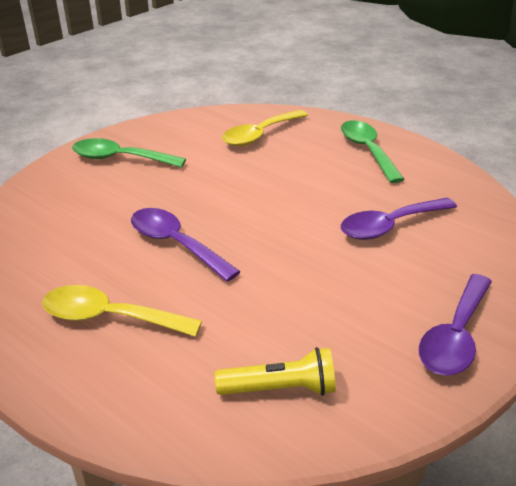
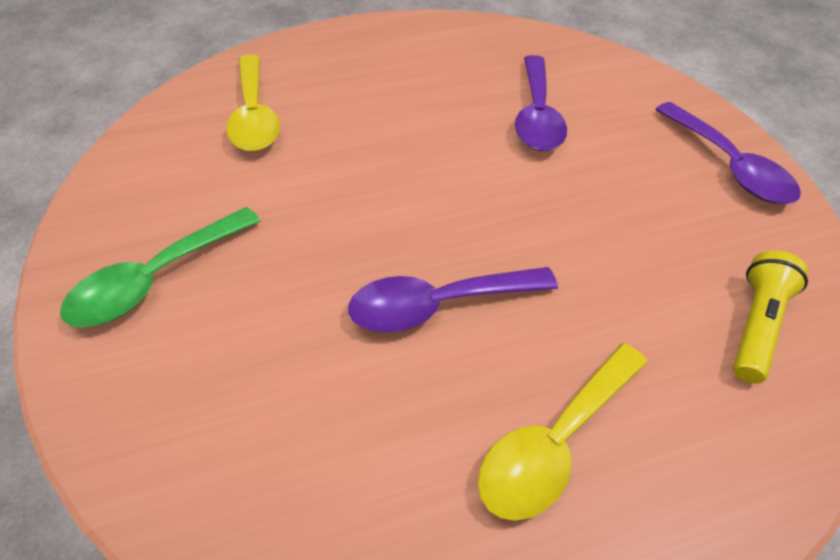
camera: 60 degrees left, 15 degrees up
(367, 151) = (382, 57): green spoon -> none

